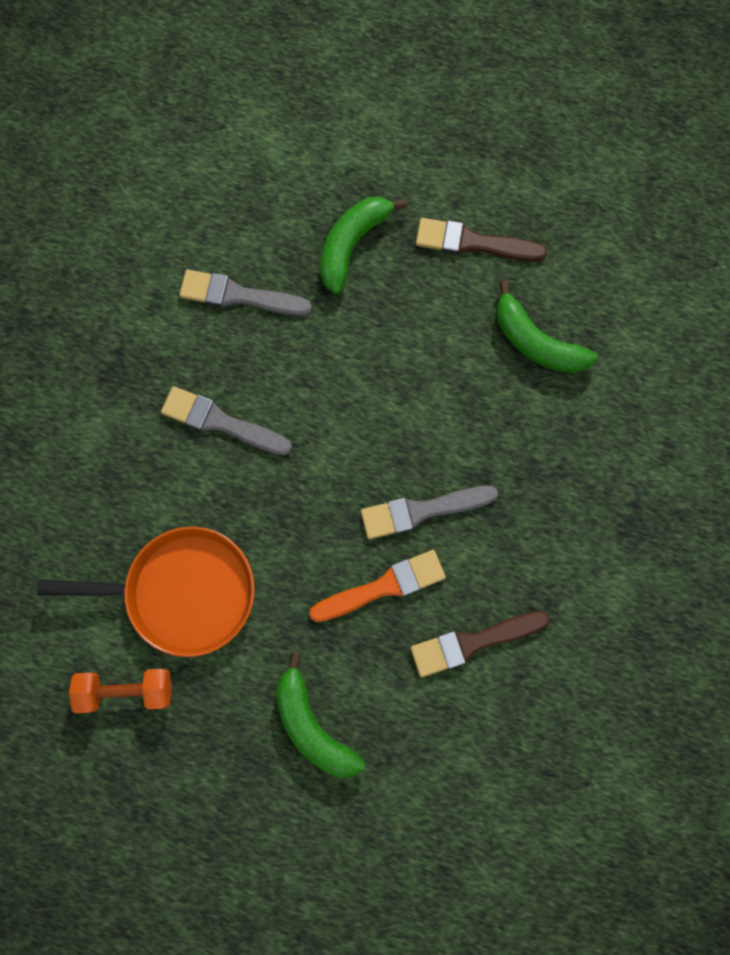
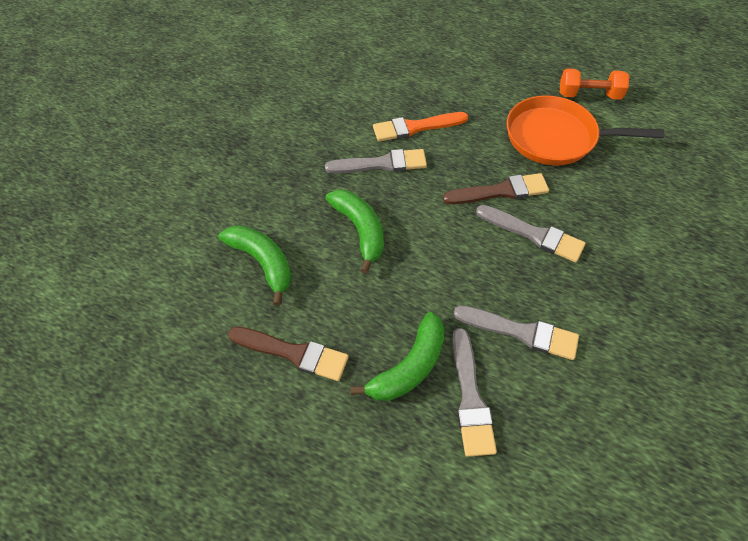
camera: 170 degrees left, 20 degrees down
(289, 223) = (470, 397): none -> grey brush
(312, 725) = (468, 71): green banana -> green banana (360, 230)
(473, 642) = (361, 96): brown brush -> brown brush (500, 191)

